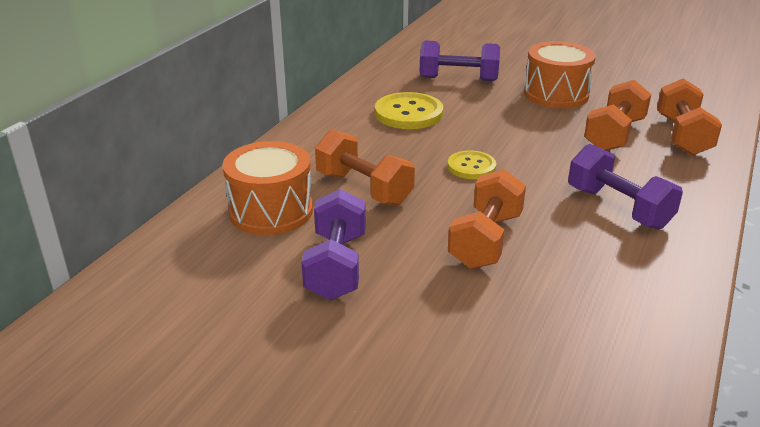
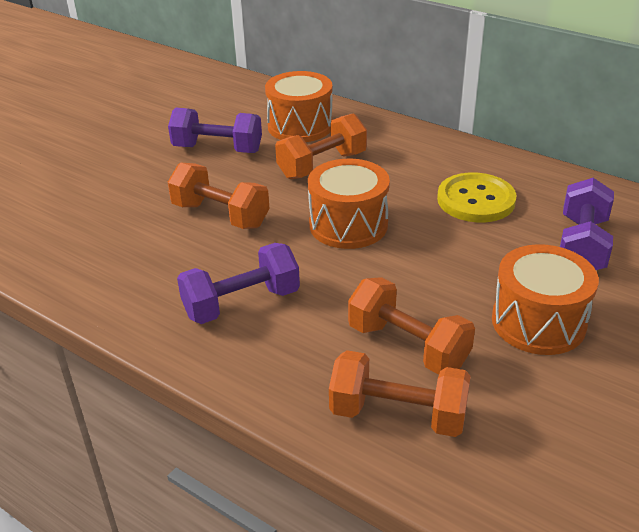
camera: 100 degrees right, 5 degrees up
(471, 167) = (348, 225): yellow button -> orange drum

